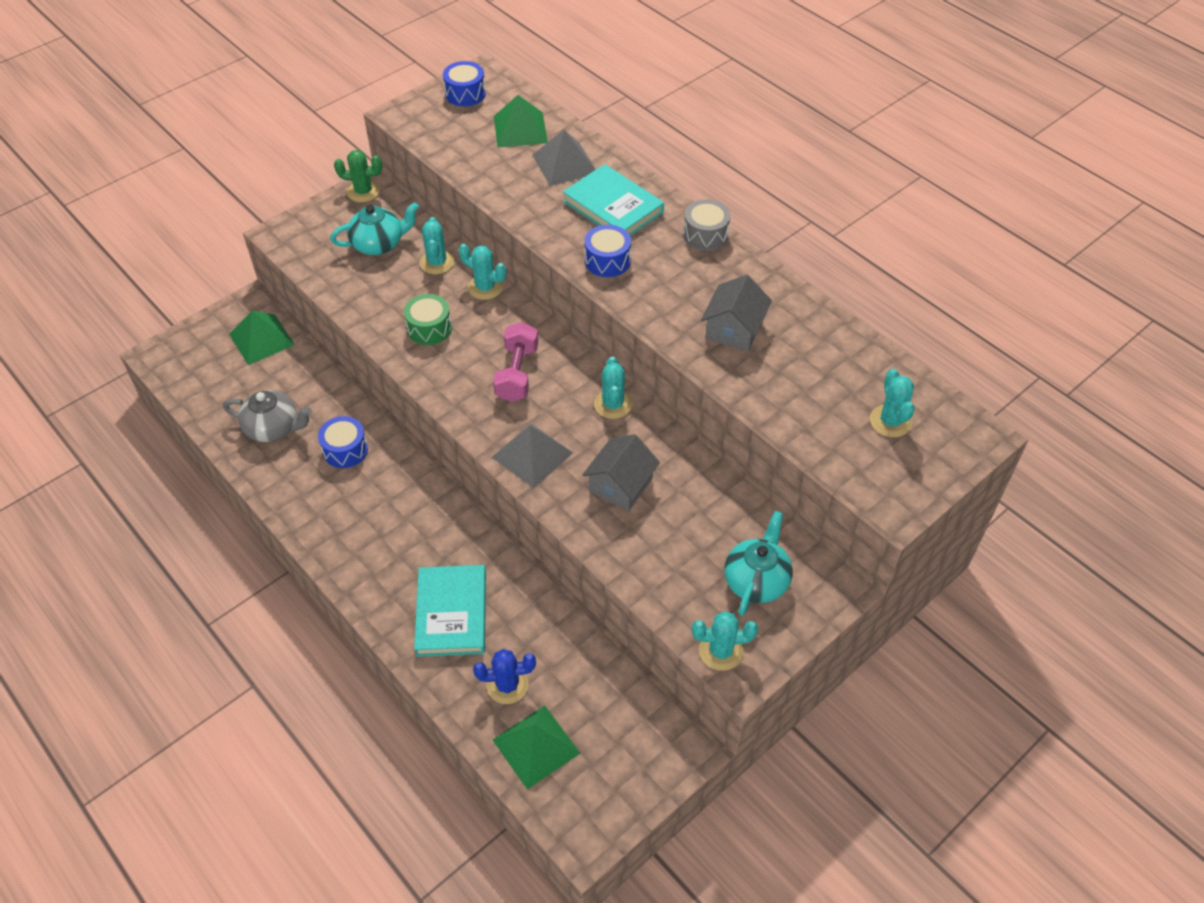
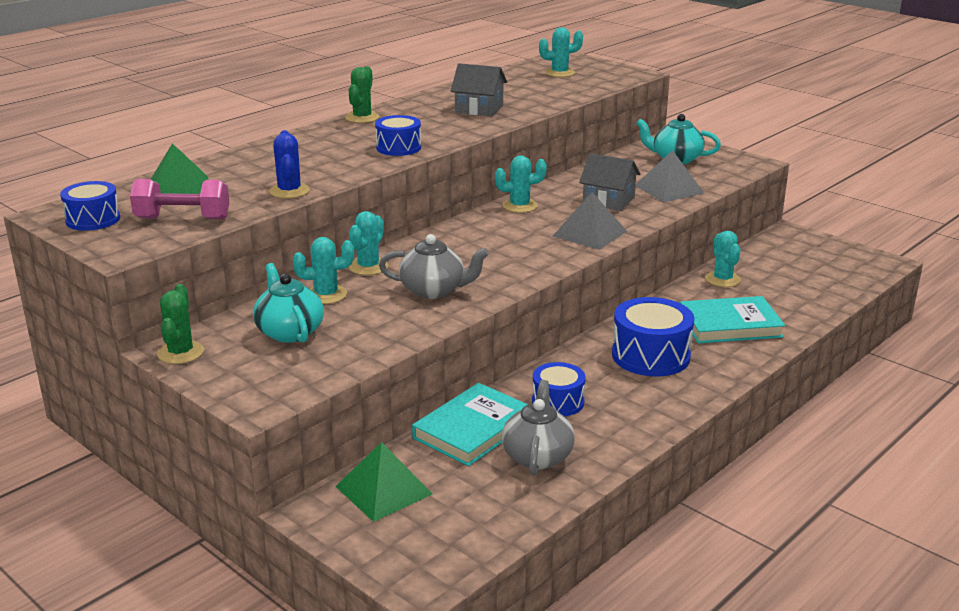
camera: 95 degrees left, 25 degrees down
(405, 531) = (650, 356): none -> blue drum
(429, 328) = (433, 290): green drum -> grey teapot
(507, 685) = (783, 296): blue cactus -> blue cactus (289, 191)
(517, 373) = (491, 245): pink dumbbell -> pink dumbbell (183, 219)
(536, 746) = (827, 282): green pyramid -> none
(565, 164) = (247, 168): grey pyramid -> grey pyramid (669, 189)
(613, 207) = (320, 148): turquoise book -> turquoise book (473, 429)
(705, 235) = (362, 118): grey drum -> green cactus
(721, 651) = (741, 168): turquoise cactus -> turquoise cactus (722, 279)

